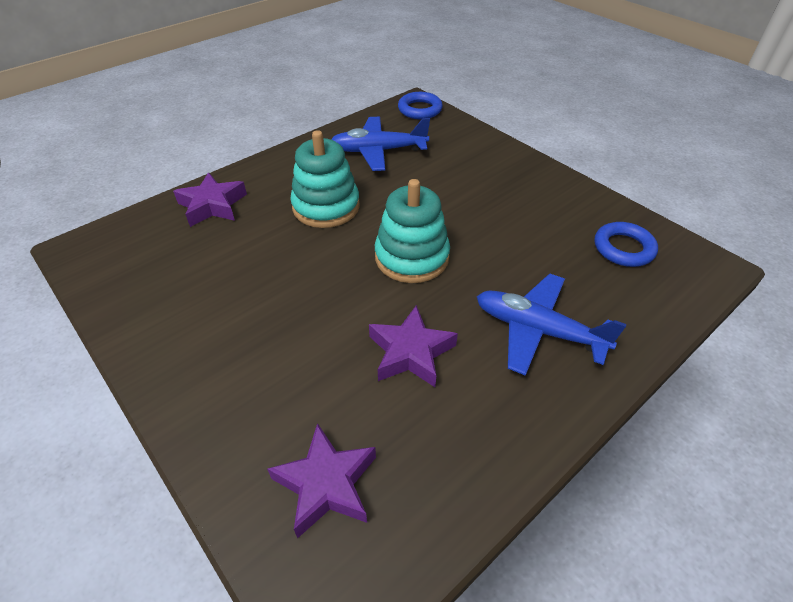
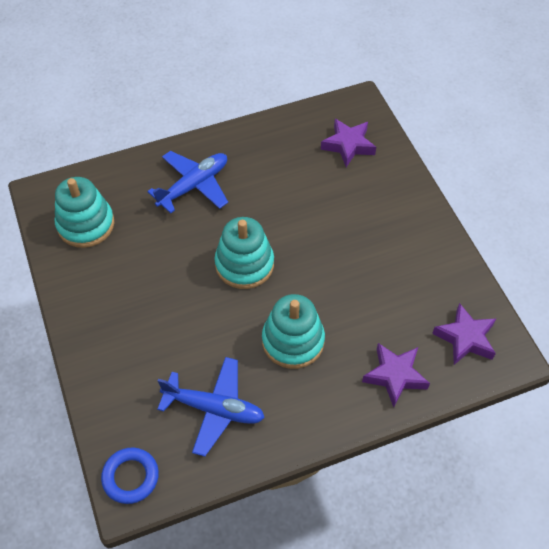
camera: 160 degrees left, 10 degrees up
(411, 352) = (278, 195): purple star -> purple star (465, 338)
(538, 330) = (193, 186): blue plane -> blue plane turned 90 degrees counterclockwise
(623, 248) = (86, 224): blue ring -> turquoise stacking toy

